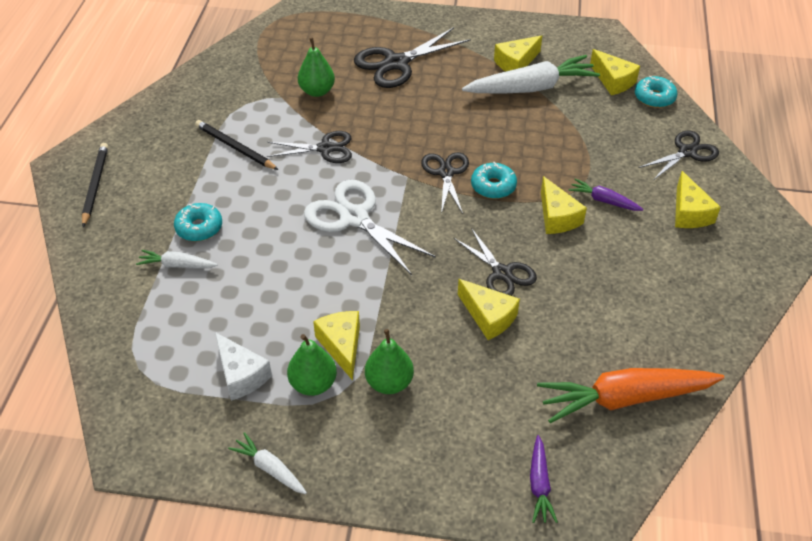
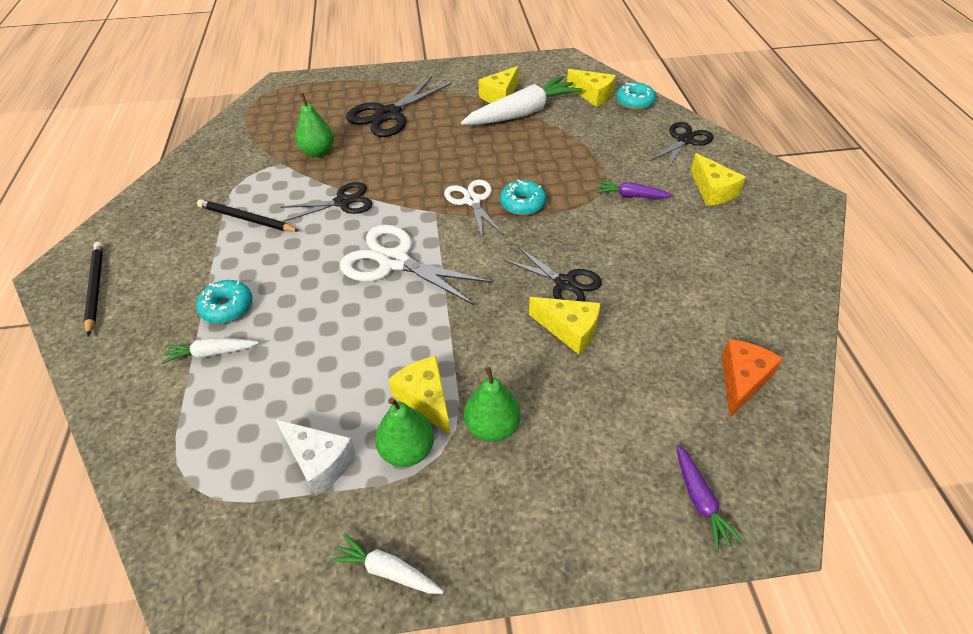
camera: 15 degrees left, 0 degrees up
(446, 173) = (472, 201): black scissors -> white scissors
(557, 217) = (595, 219): yellow cheese -> none
(625, 399) = (742, 381): orange carrot -> orange cheese

